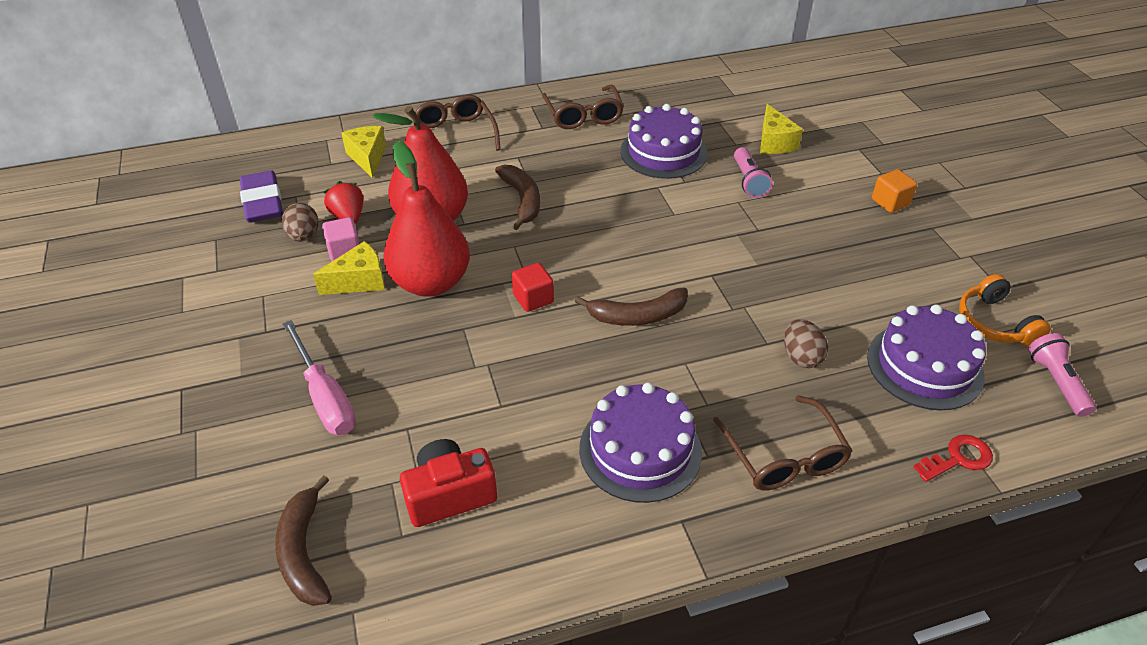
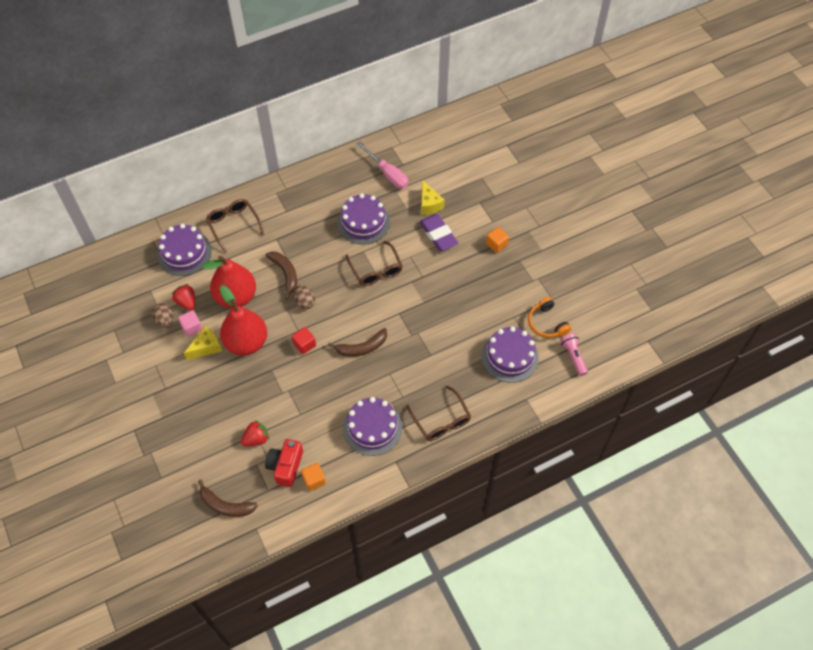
camera: 10 degrees left, 15 degrees up
(263, 202) = (132, 298): purple eraser -> purple eraser (438, 235)
(304, 552) = (225, 505): brown banana -> brown banana turned 45 degrees counterclockwise
(325, 397) = (210, 423): pink screwdriver -> pink screwdriver (387, 174)
(368, 158) = (184, 253): yellow cheese -> purple cake
(404, 436) = (256, 439): none -> red strawberry
(449, 495) = (285, 466): red camera -> red camera turned 45 degrees counterclockwise
(502, 530) = (314, 480): none -> orange cube
(583, 115) = (310, 197): brown glasses -> brown glasses (376, 270)
(748, 181) = (415, 239): pink flashlight -> none
(801, 357) = (448, 360): brown egg -> brown egg (305, 302)
(958, 458) = (522, 408): red key -> none

